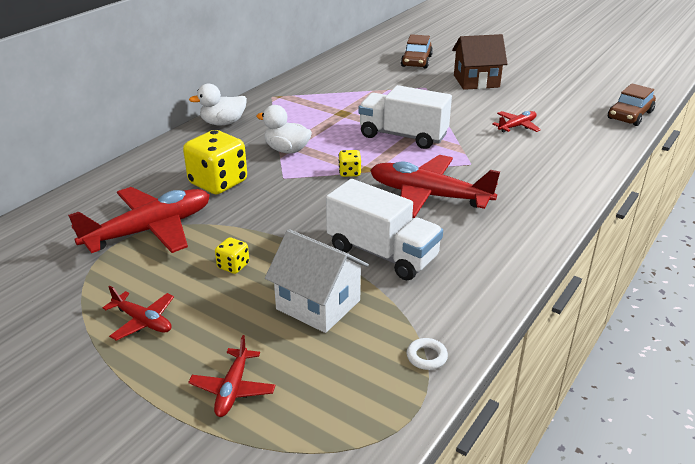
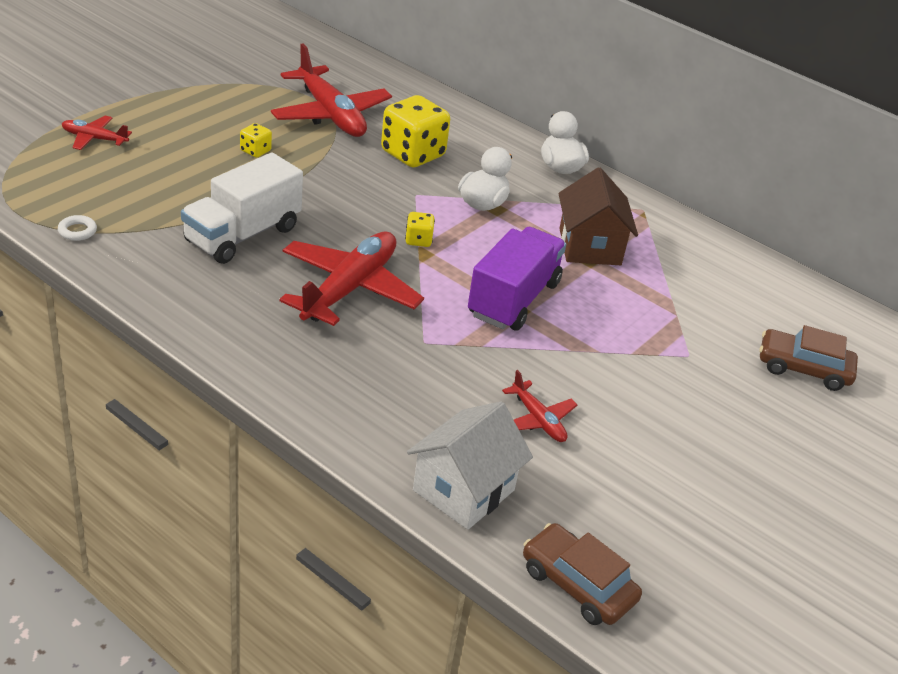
camera: 90 degrees right, 5 degrees up
(143, 321) = (195, 107): red plane -> none
(318, 304) = (177, 187): white house -> white house (464, 490)
(403, 136) = (513, 299): white truck -> purple truck
(476, 81) = (720, 420): brown house -> brown house (589, 247)

